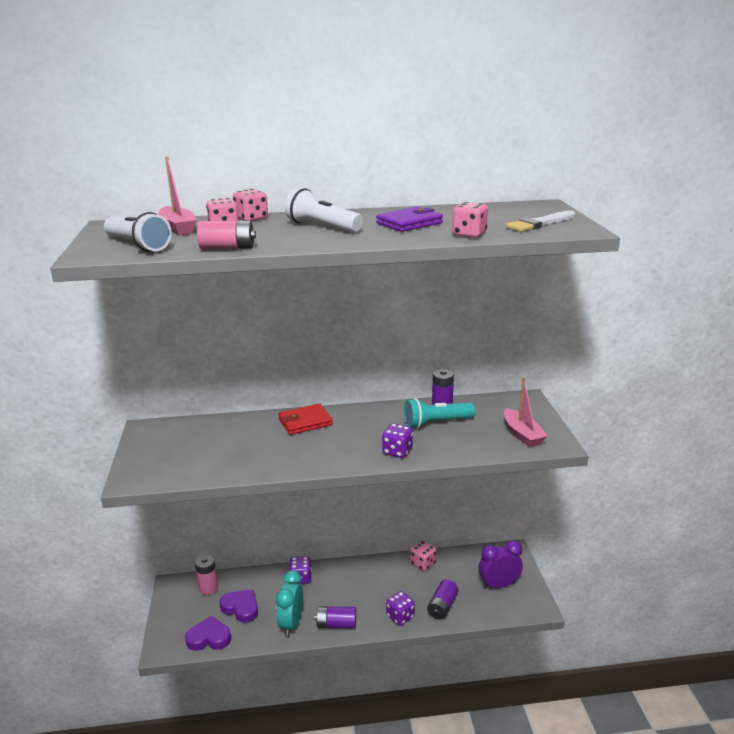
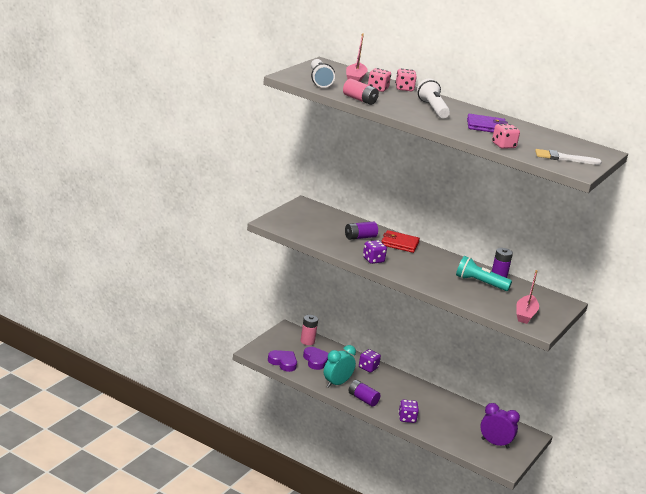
camera: 35 degrees right, 0 degrees up
(397, 451) = (432, 282): purple dice -> purple dice (373, 260)
(423, 563) = (458, 405): pink dice -> none
(442, 606) = (440, 430): purple battery -> purple battery (360, 237)

